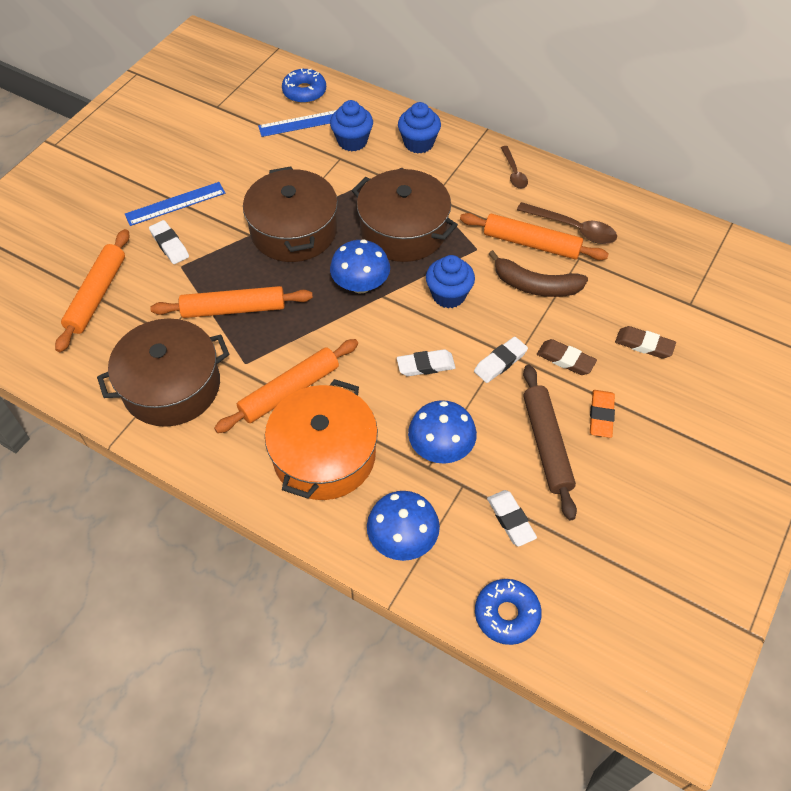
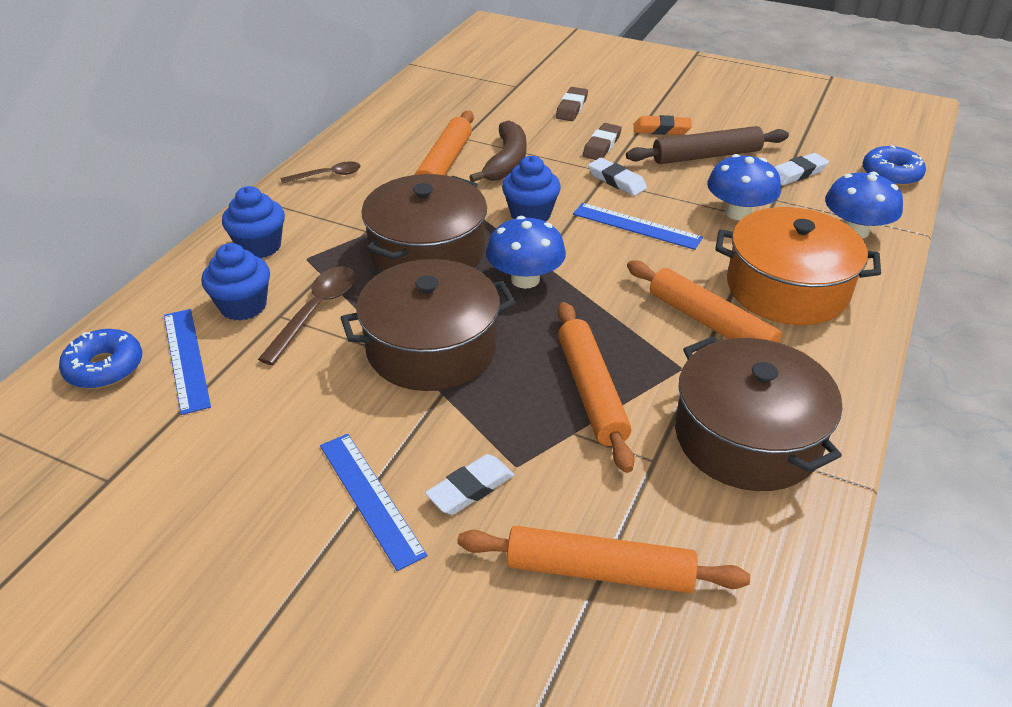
camera: 95 degrees left, 15 degrees down
(425, 365) = (636, 226): white eraser -> blue ruler
(573, 228) = (420, 140): brown spoon -> brown spoon (316, 311)

